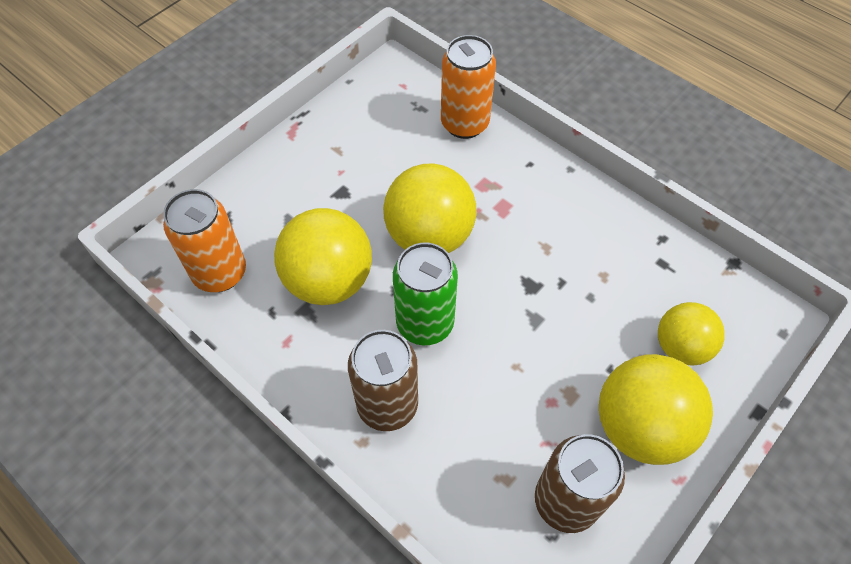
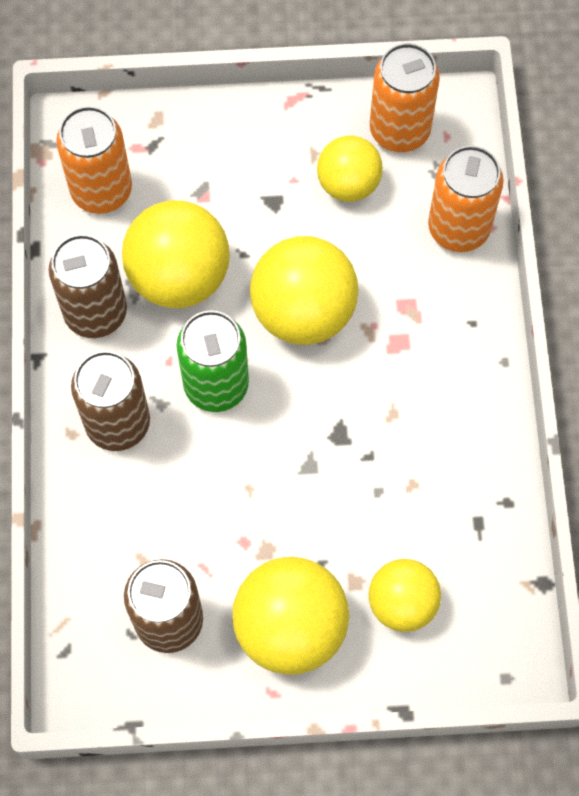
camera: 45 degrees right, 10 degrees up
(296, 349) = (95, 313): none -> brown can
(374, 101) = (399, 130): none -> orange can
(376, 149) = (348, 184): none -> yellow ball

